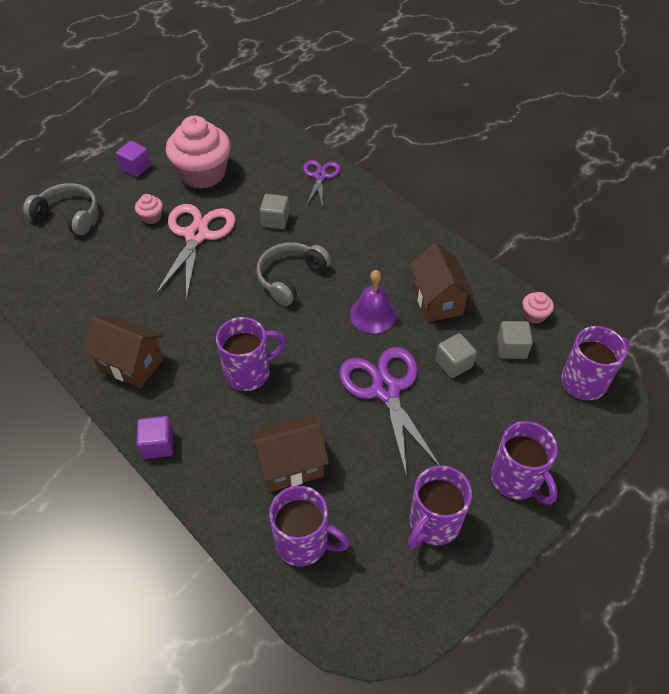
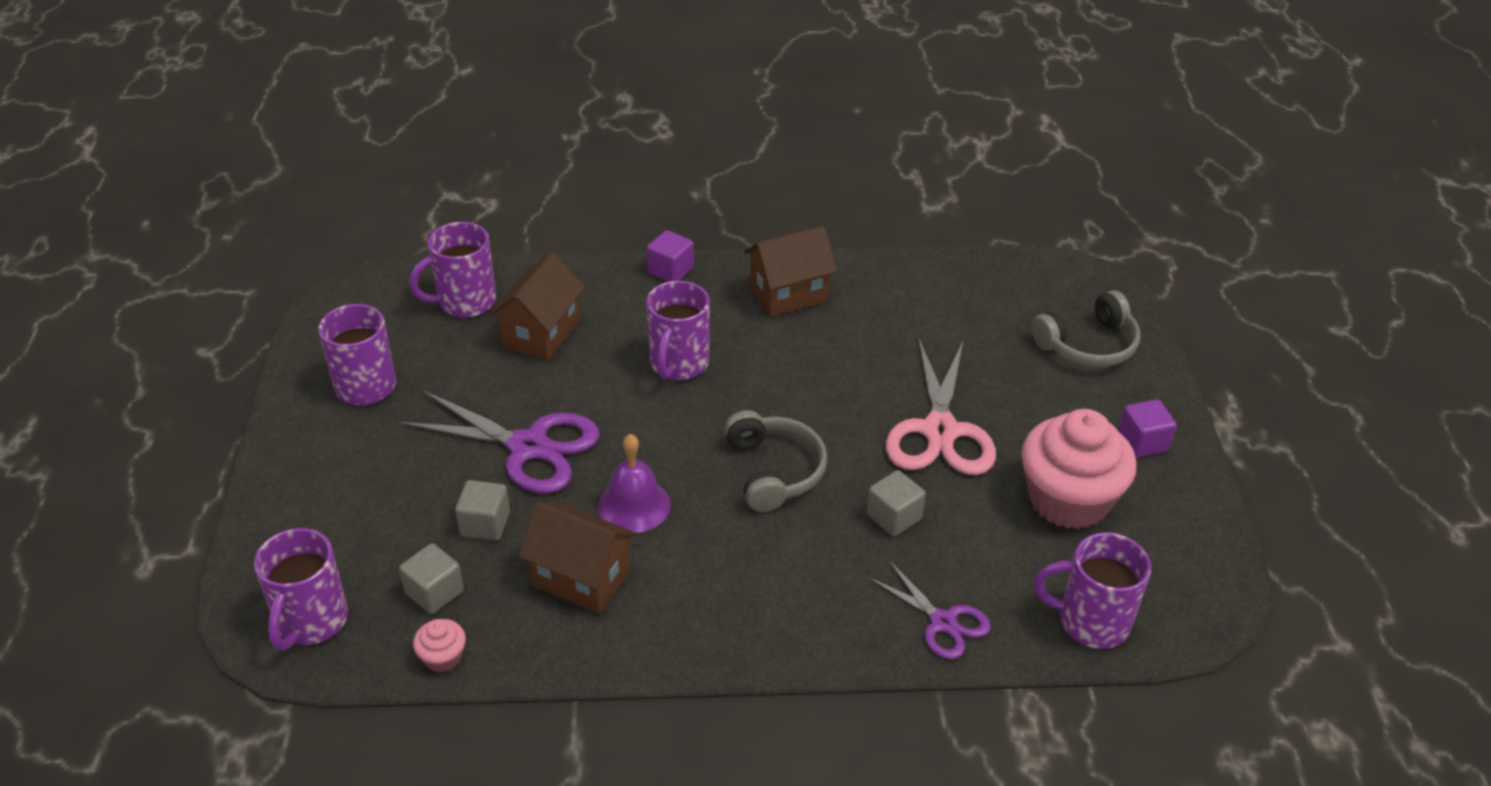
camera: 130 degrees right, 10 degrees down
(151, 217) = (1016, 409): pink cupcake -> none
(197, 235) = (939, 431): pink scissors -> pink scissors turned 45 degrees clockwise
(517, 480) = (314, 469): purple mug -> purple mug (1091, 622)

